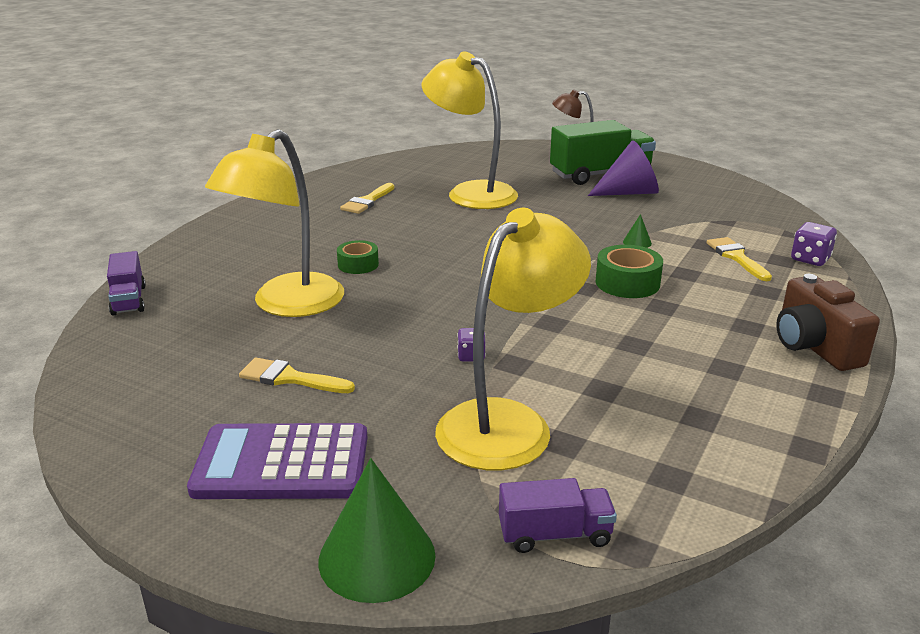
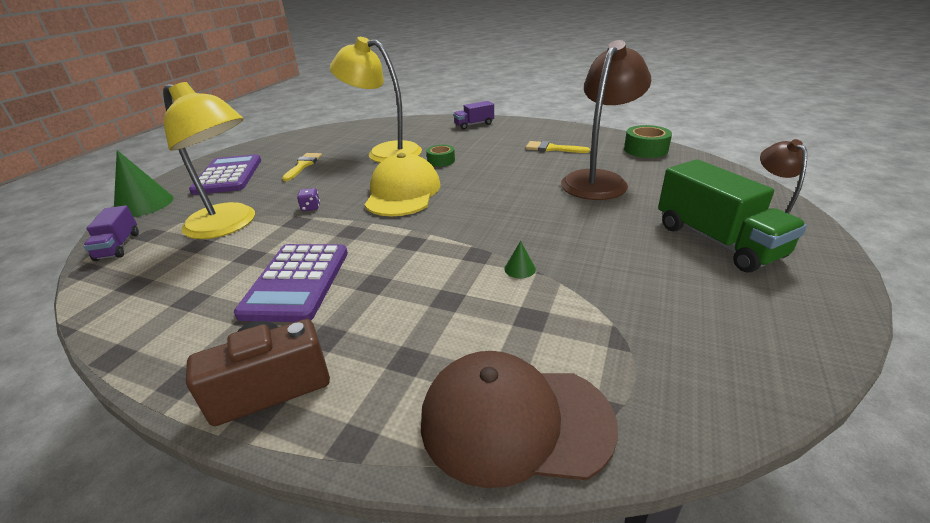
camera: 85 degrees right, 5 degrees up
(129, 300) = (391, 122): purple truck -> purple truck (474, 125)
(452, 291) = (403, 193): none -> yellow cap
(470, 193) = (598, 180): yellow lamp -> brown lamp
(627, 283) = (422, 264): green tape -> green tape (645, 149)
(629, 192) = (670, 262): purple cone -> none
(660, 349) = (296, 282): none -> purple calculator
(736, 257) = (500, 342): yellow brush -> none
(810, 259) = (514, 421): purple dice -> brown cap

